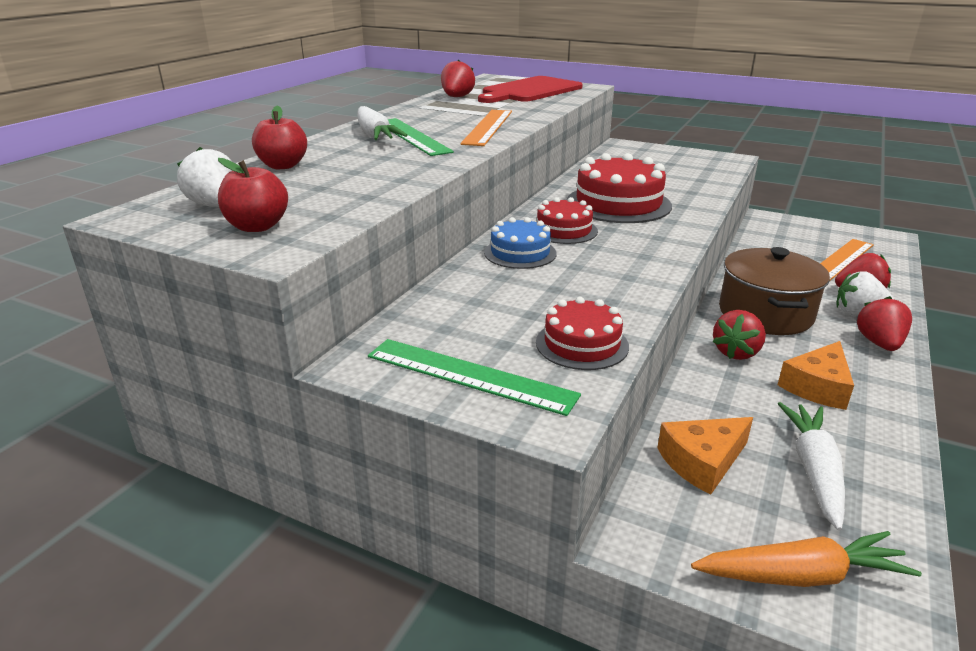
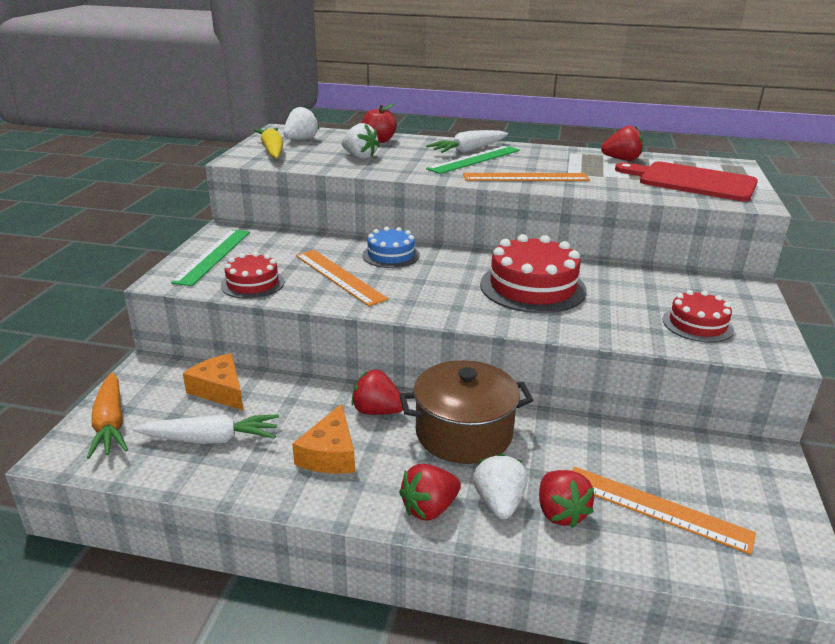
camera: 75 degrees right, 0 degrees up
(257, 227) = (272, 151): red apple -> yellow carrot
(349, 180) = (360, 157): none -> white strawberry
(564, 230) = (447, 267): red cake -> red cake (697, 324)
(573, 286) = (339, 277): none -> orange ruler
(817, 386) = (330, 454): orange cheese -> orange cheese turned 105 degrees counterclockwise
(879, 343) = (429, 508): red strawberry -> red strawberry turned 150 degrees clockwise

